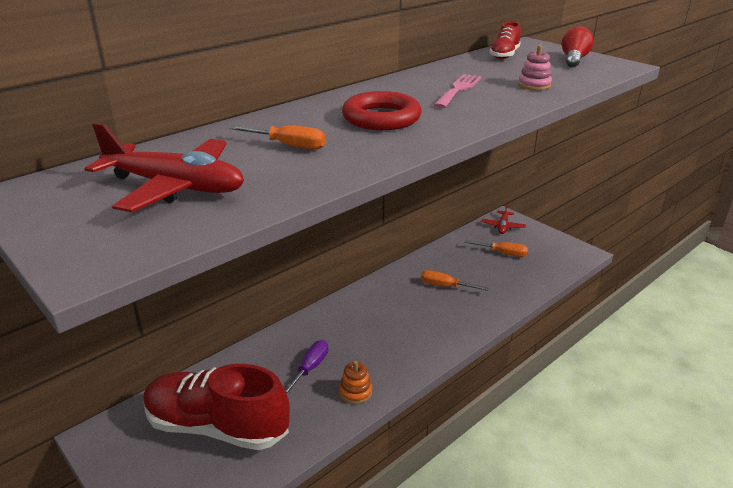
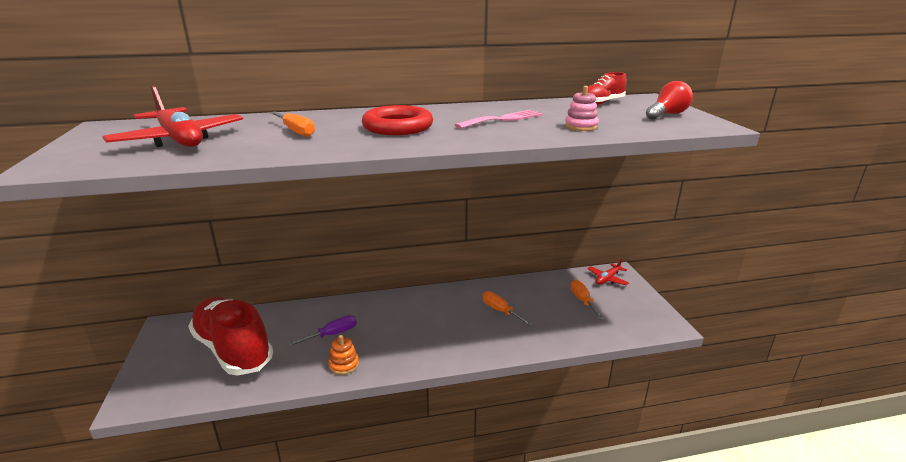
camera: 30 degrees right, 5 degrees down
(502, 253) = (583, 301): orange screwdriver -> orange screwdriver turned 150 degrees counterclockwise

